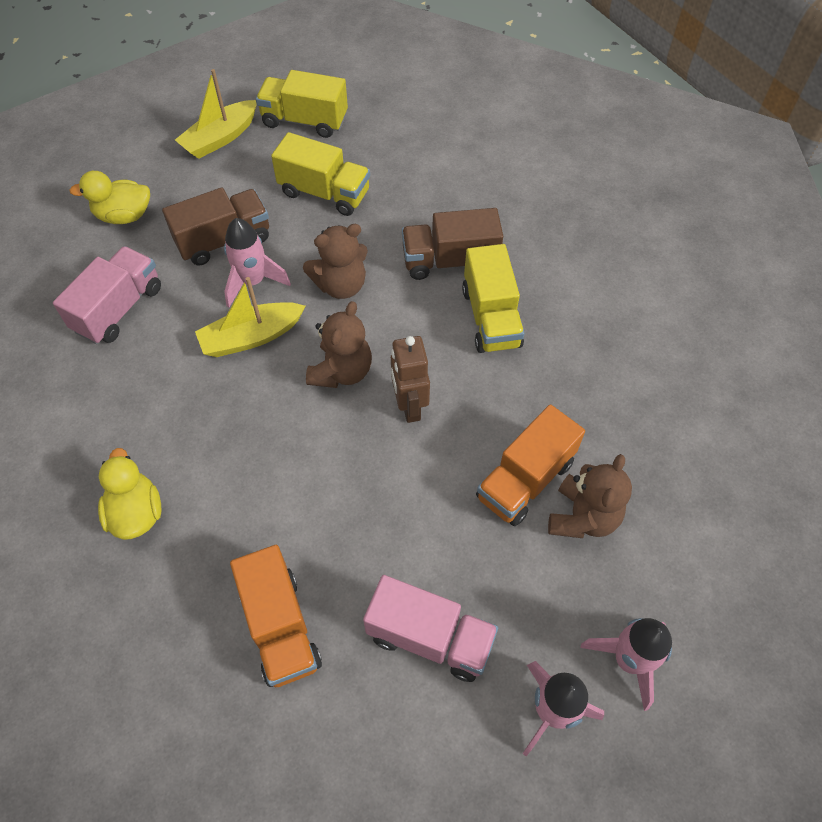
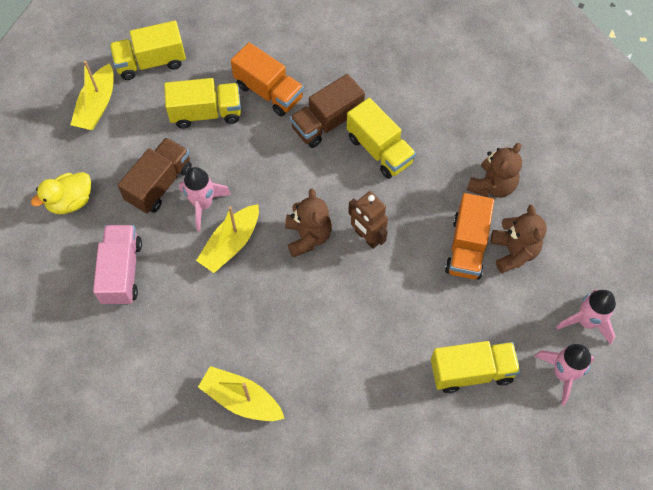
camera: 30 degrees left, 5 degrees up
(136, 513) = (241, 399): yellow duck -> yellow boat
(280, 627) = (381, 415): orange truck -> orange truck (268, 92)
(341, 285) = (265, 176): brown teddy bear -> brown teddy bear (492, 185)
(430, 637) = (471, 371): pink truck -> yellow truck

